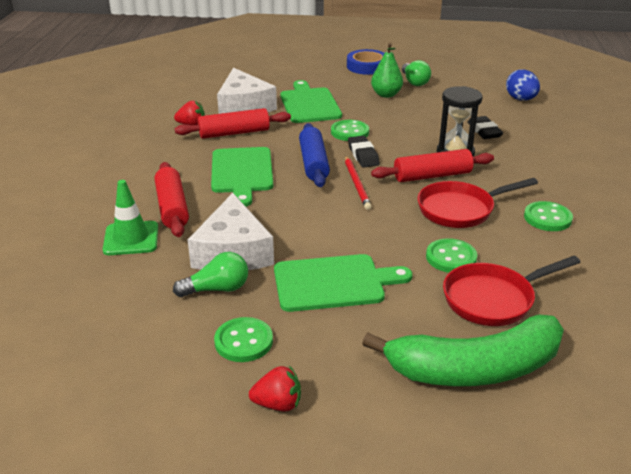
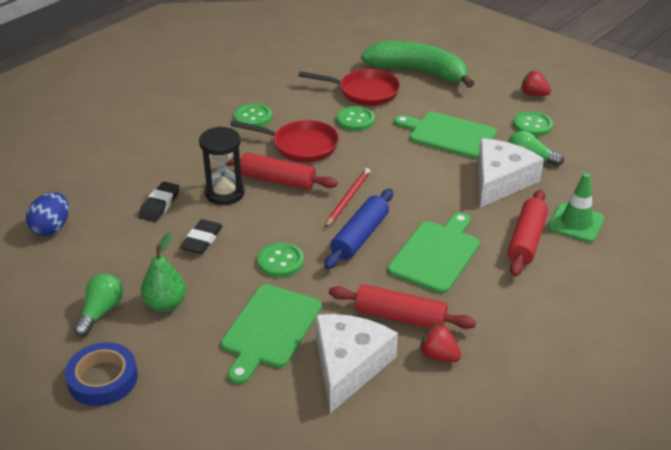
camera: 145 degrees left, 5 degrees up
(363, 155) = (305, 226): black eraser -> black eraser (202, 240)

